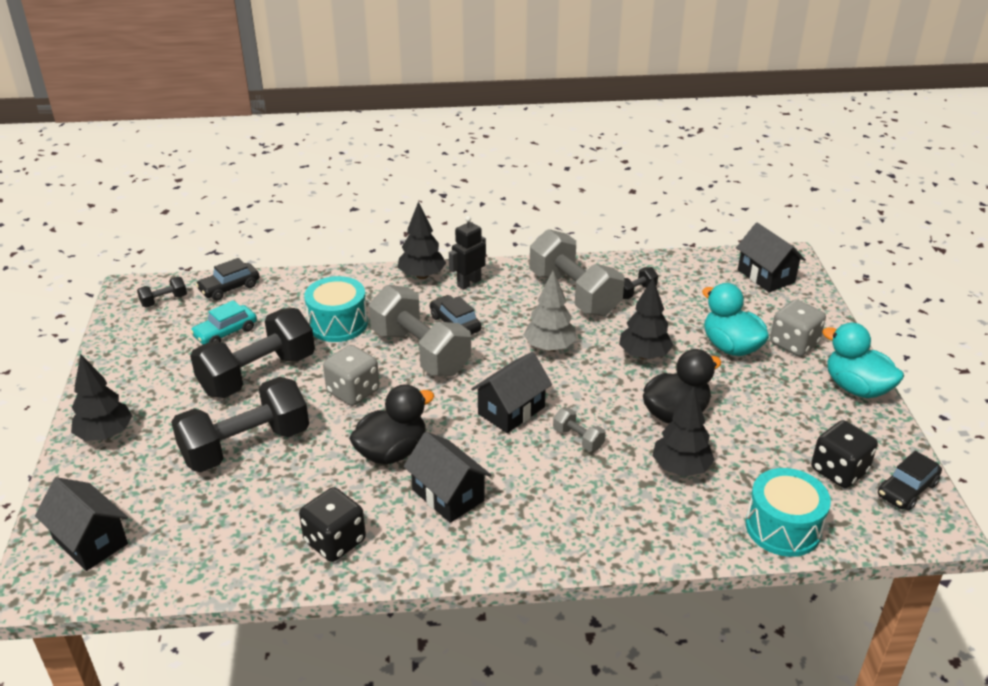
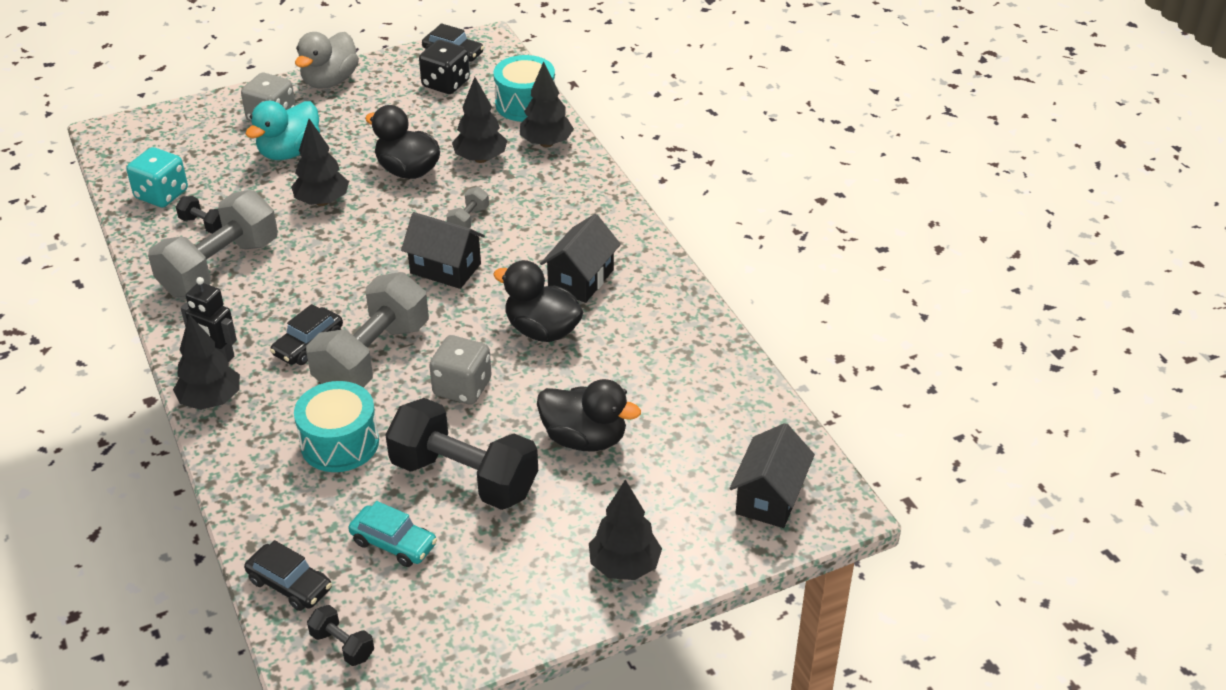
camera: 110 degrees left, 5 degrees up
(246, 446) = (584, 438): black dumbbell -> black duck
(335, 541) = (672, 331): black dice -> none
(549, 347) = (330, 265): grey tree -> none
(686, 276) = (161, 194): none -> turquoise dice
(695, 526) = (546, 143): none -> black tree
(766, 276) = (149, 143): black house -> none
(856, 388) = (330, 81): turquoise duck -> grey duck

